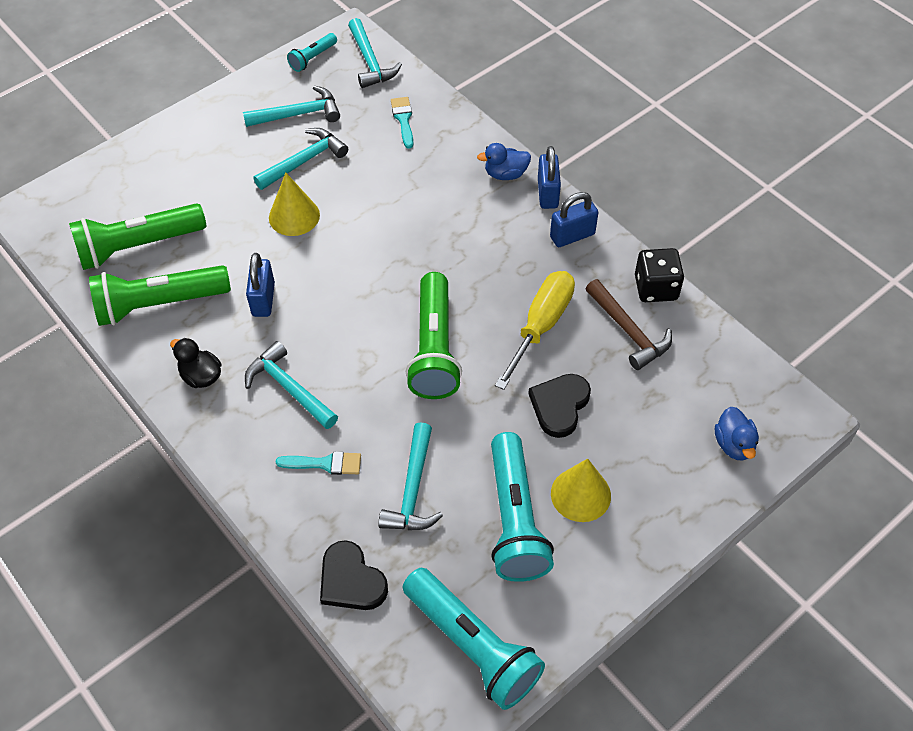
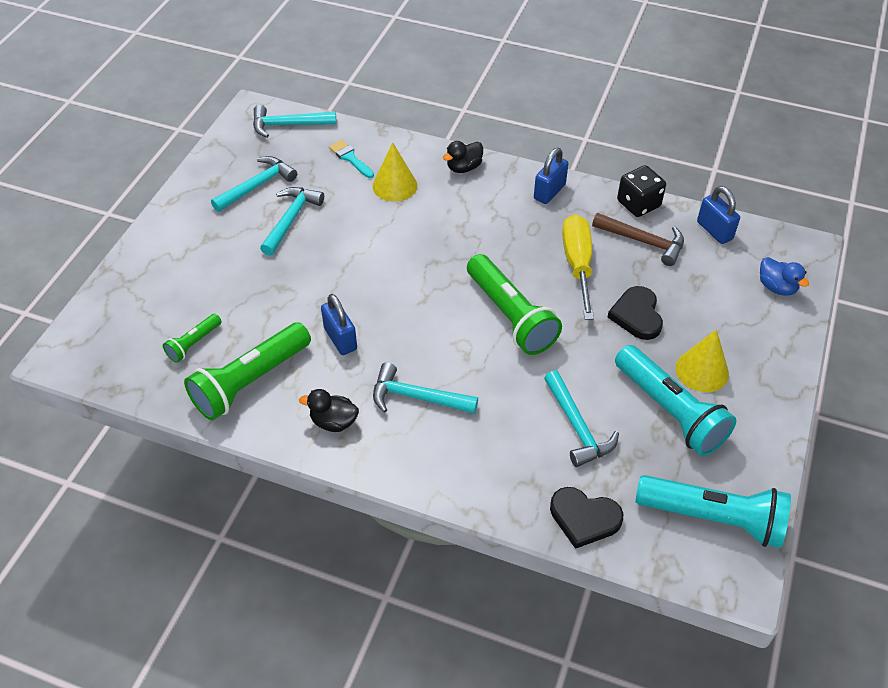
camera: 30 degrees left, 5 degrees down
(138, 246) = (194, 343): green flashlight -> green flashlight, size x0.50
(294, 216) = (316, 264): yellow cone -> yellow cone (394, 186)
(313, 58) = (236, 139): turquoise flashlight -> none
(325, 463) = (493, 441): turquoise brush -> none
(370, 62) = (288, 125): turquoise hammer -> turquoise hammer turned 135 degrees clockwise
(505, 174) = (464, 167): blue duck -> black duck
(547, 193) = (507, 169): blue padlock -> blue padlock (714, 231)

